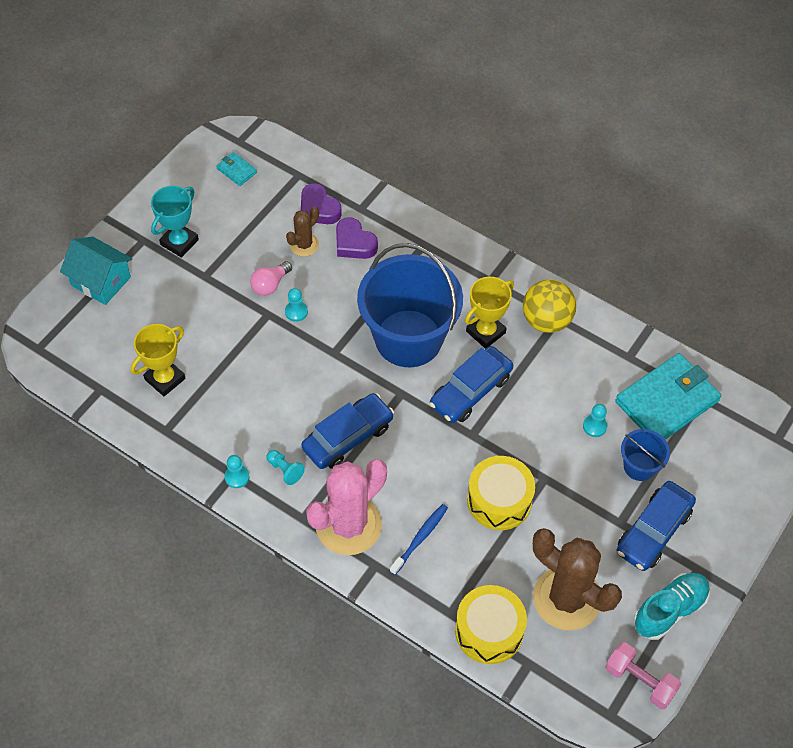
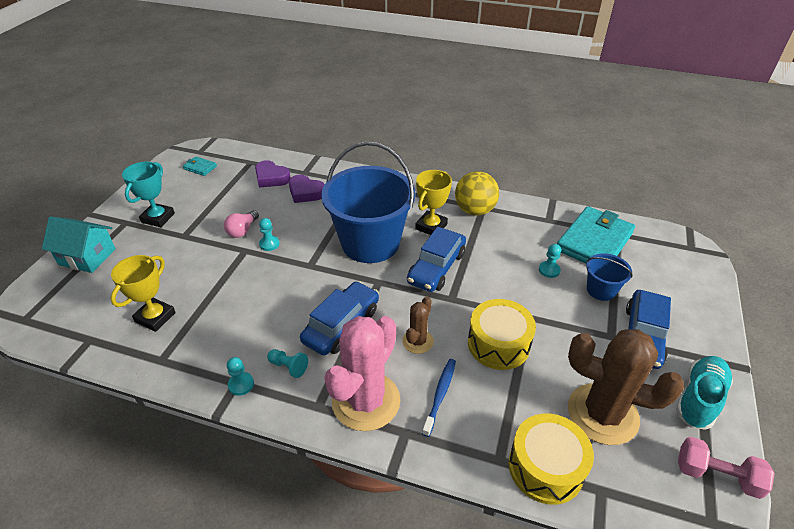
camera: 15 degrees left, 15 degrees down
(304, 245) = (265, 201): brown cactus -> brown cactus (418, 341)

